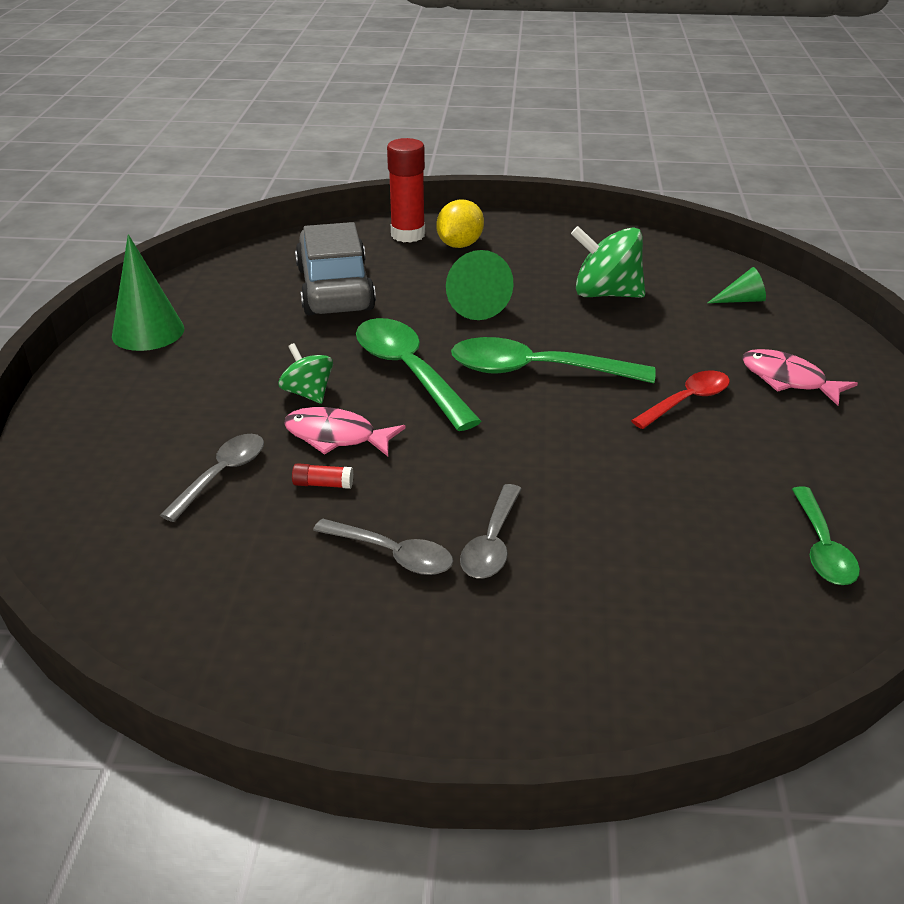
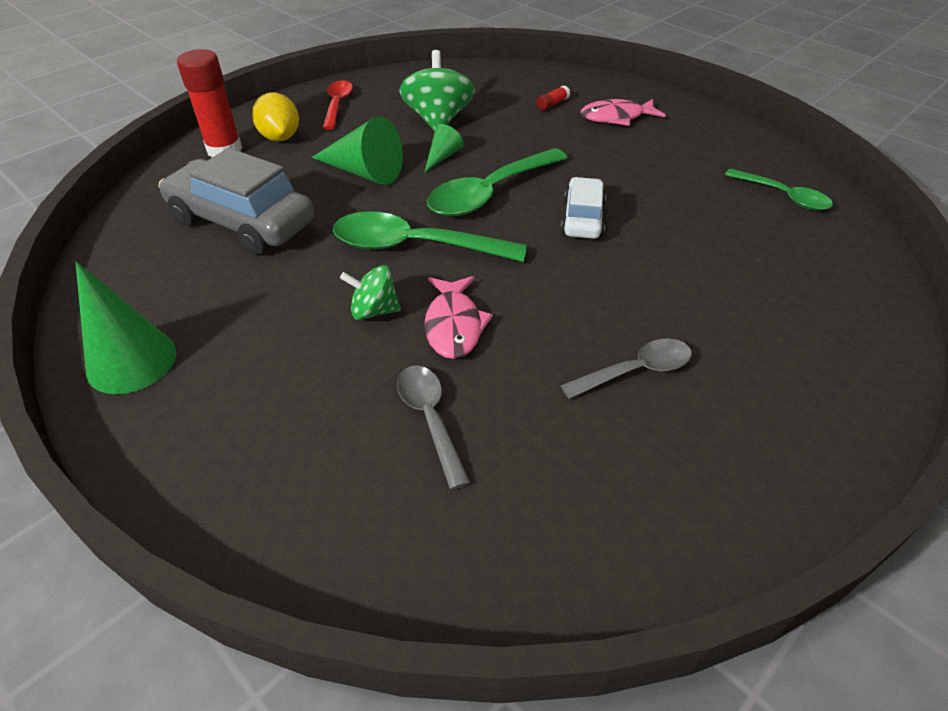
camera: 50 degrees left, 10 degrees up
(323, 484) = (509, 364): red glue stick -> red glue stick (552, 104)
(336, 436) = (454, 325): pink fish -> pink fish turned 60 degrees counterclockwise
(492, 543) = (666, 316): grey spoon -> none
(573, 435) = (582, 218): none -> white car
(606, 294) = (438, 120): green spinning top -> green spinning top turned 120 degrees clockwise
(687, 401) = (596, 159): red spoon -> red spoon (337, 105)
(741, 300) = (515, 84): green cone -> green cone (442, 156)

